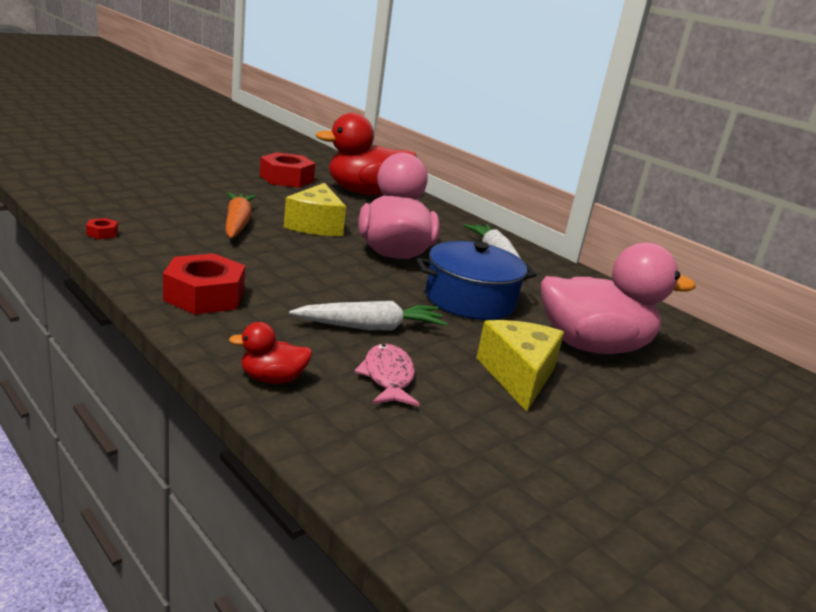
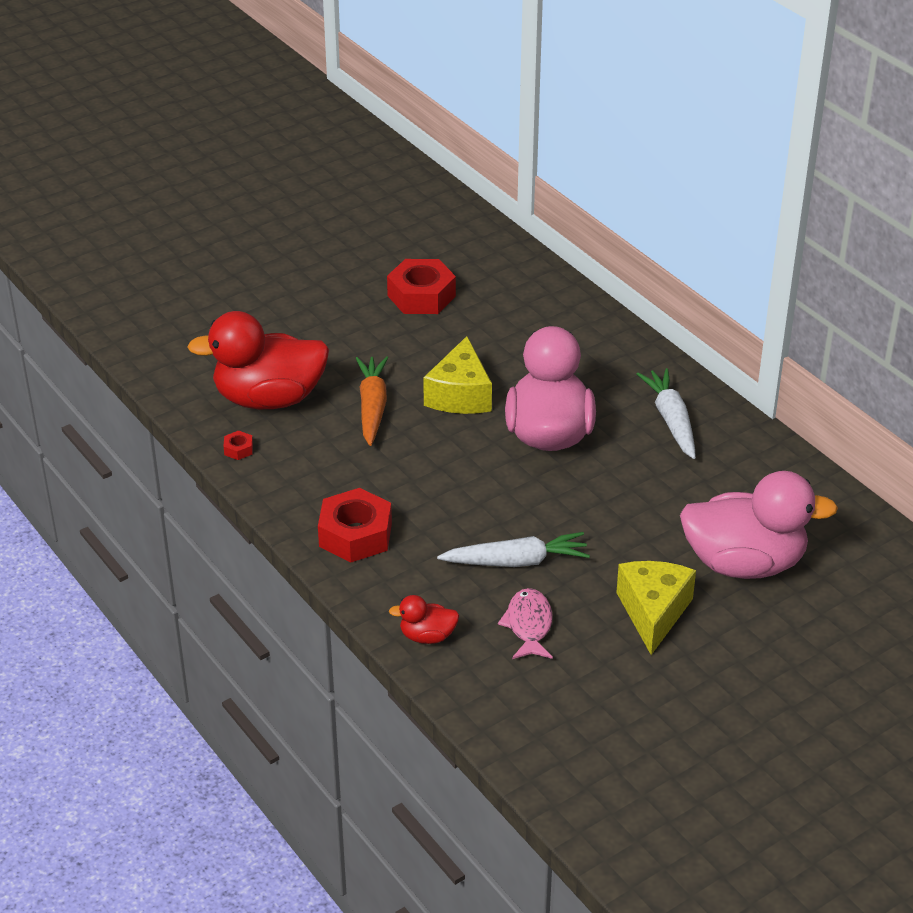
camera: 10 degrees right, 15 degrees up
(365, 193) = (522, 310): red duck -> red duck (269, 399)
(470, 299) = (625, 506): blue pot -> none

